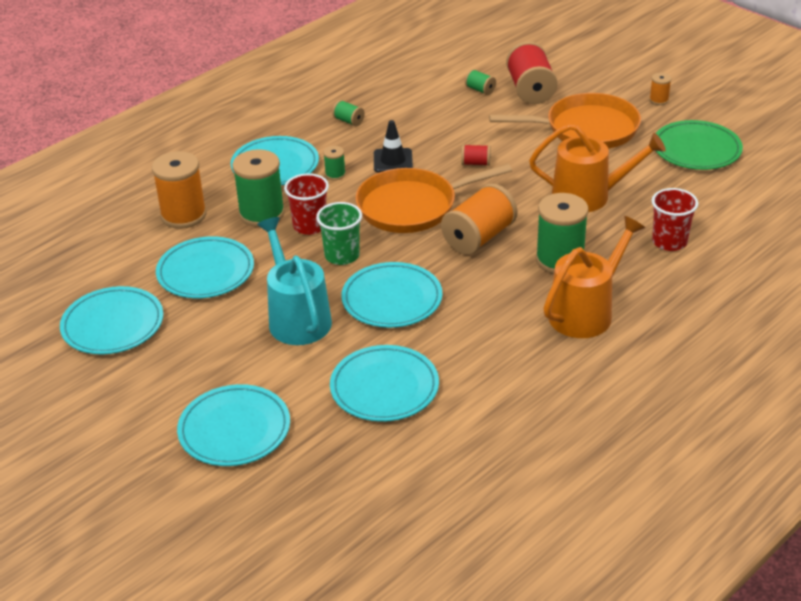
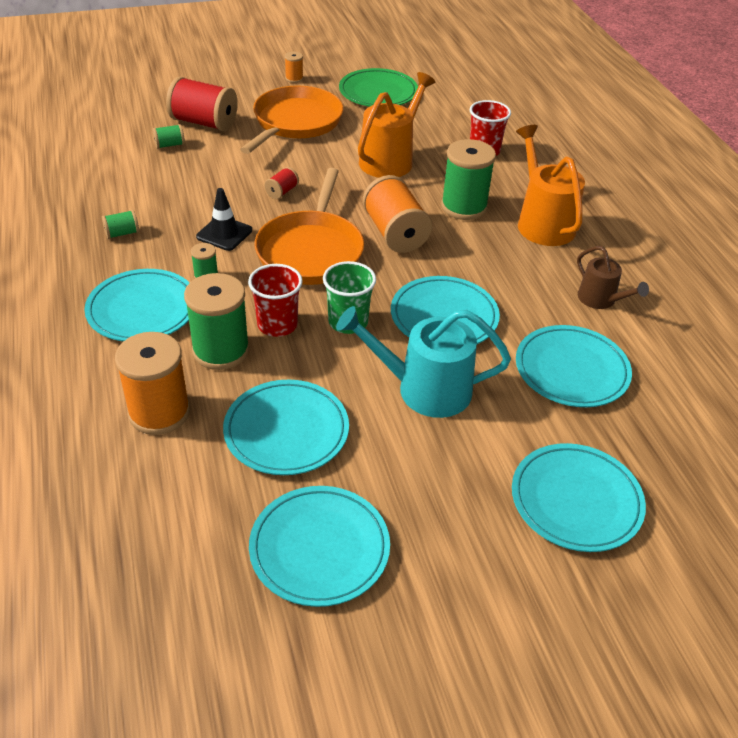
camera: 65 degrees left, 5 degrees up
(499, 379) = (600, 300): none -> brown watering can

